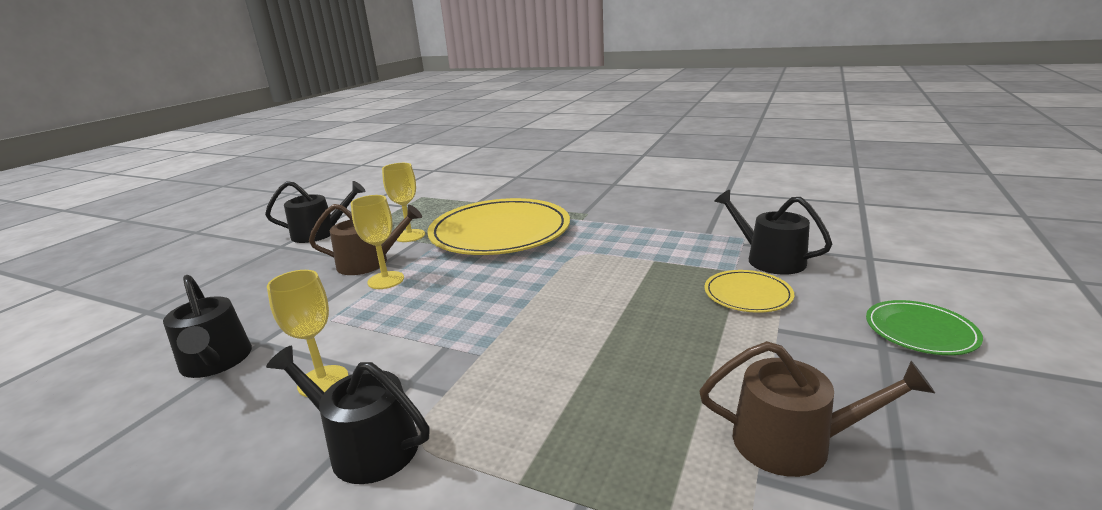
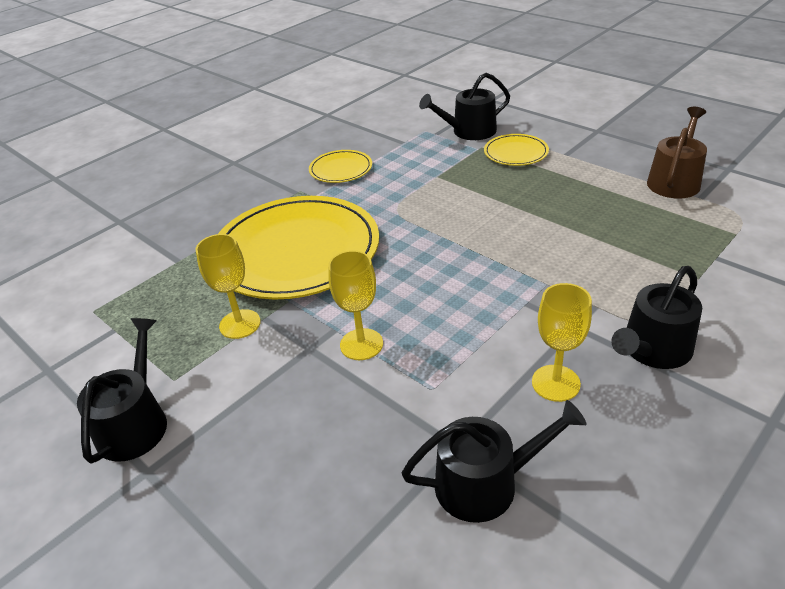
camera: 70 degrees left, 15 degrees up
(369, 263) = (298, 360): brown watering can -> none
(633, 219) = (341, 169): none -> yellow plate
(920, 331) = (586, 115): green plate -> none

